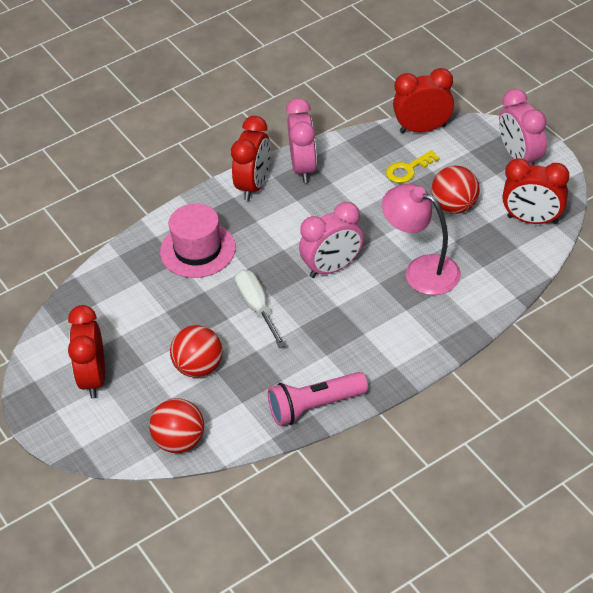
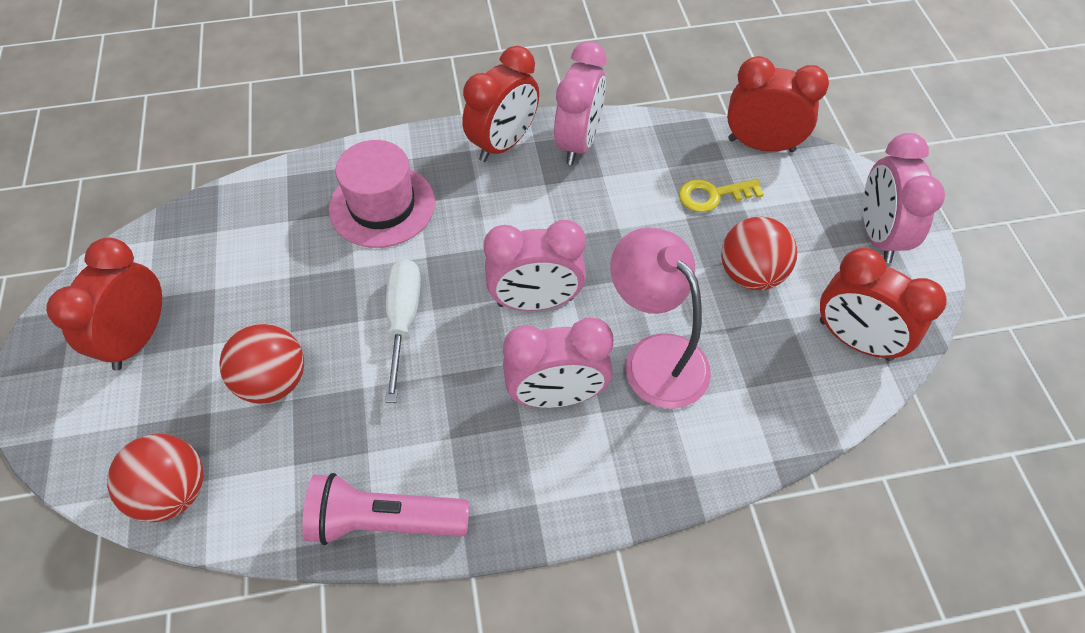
camera: 20 degrees right, 10 degrees up
(375, 311) = (556, 396): none -> pink clock

